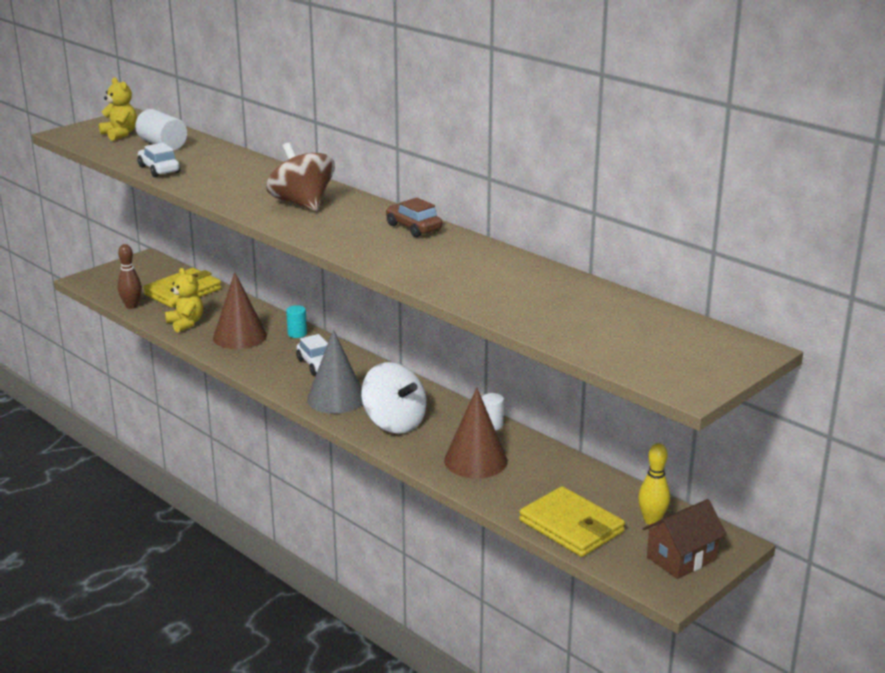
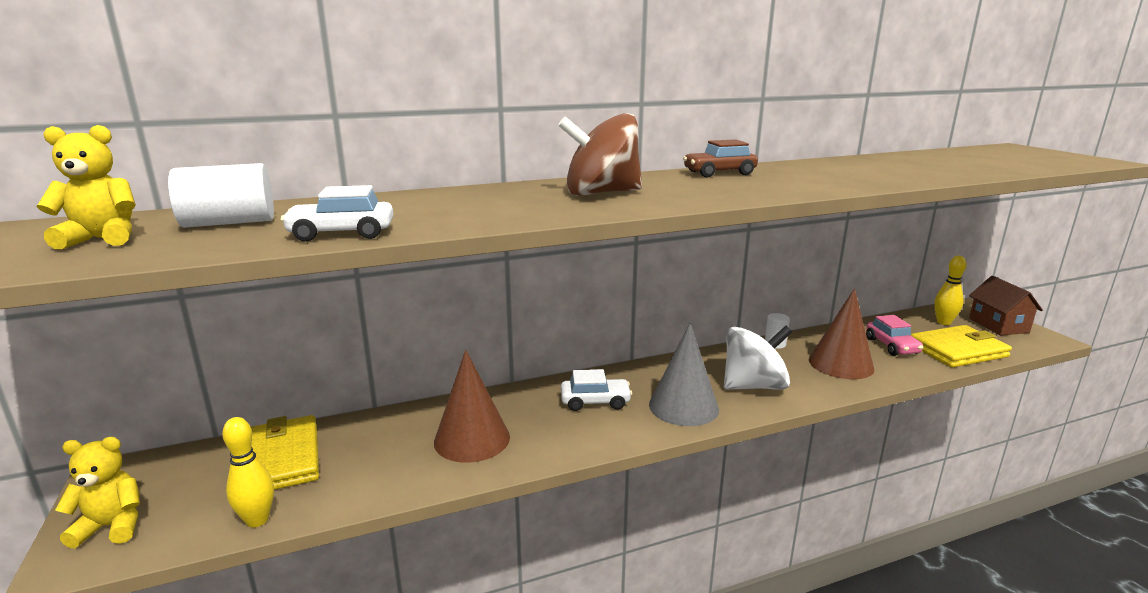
camera: 65 degrees left, 5 degrees down
(131, 306) = (257, 520): brown bowling pin -> yellow bowling pin
(186, 323) = (384, 476): yellow teddy bear -> yellow teddy bear (112, 526)
(297, 334) = (505, 399): turquoise cylinder -> none
(546, 487) = (891, 346): none -> pink car

